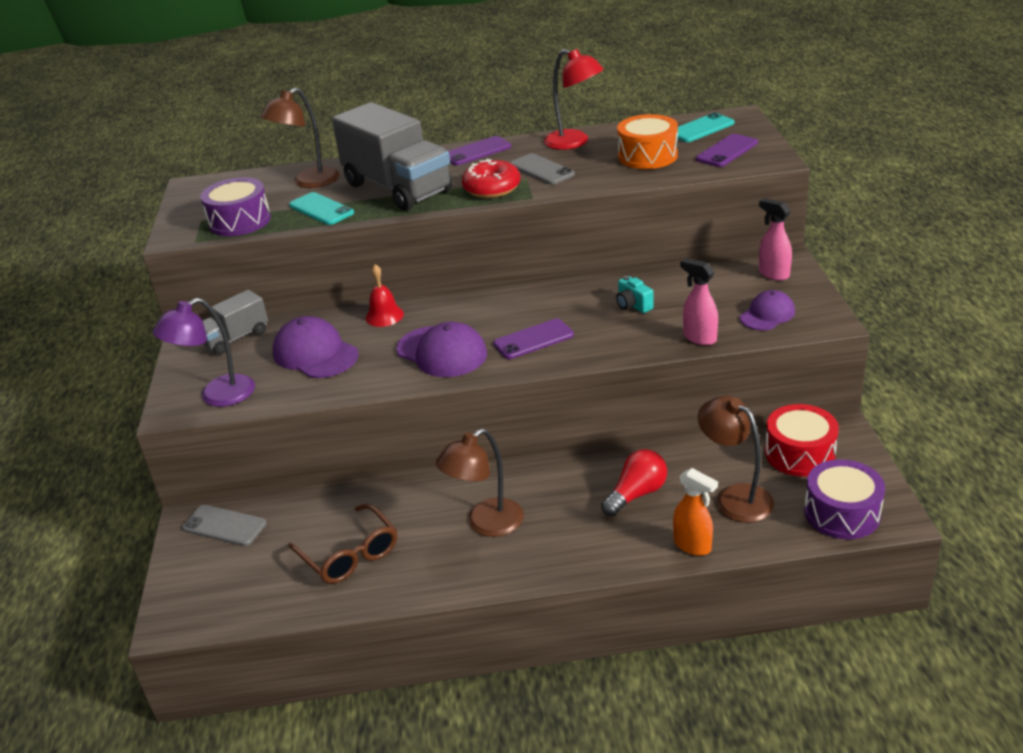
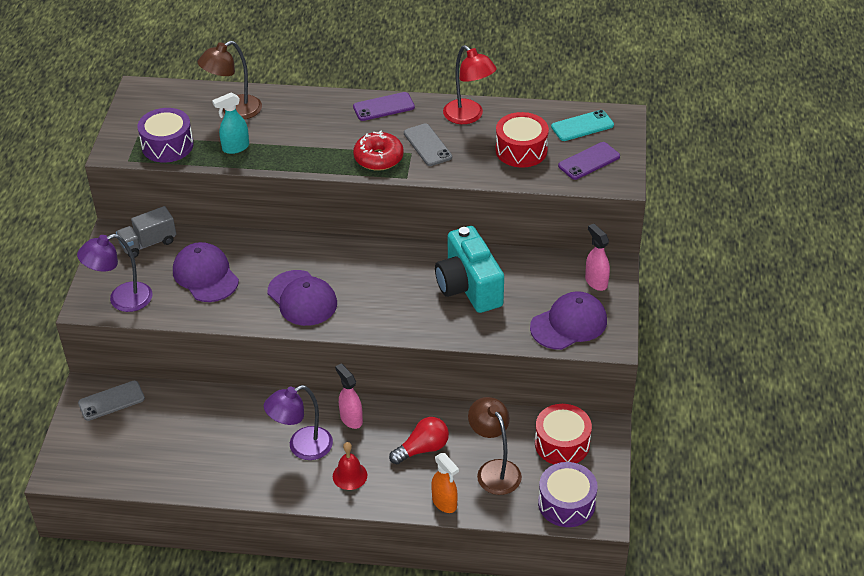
camera: 10 degrees right, 10 degrees up
(224, 526) = (111, 401): grey phone -> grey phone turned 60 degrees counterclockwise
(321, 209) = (235, 148): turquoise phone -> turquoise spray bottle
(349, 554) = (196, 448): brown glasses -> none
(384, 316) = (270, 249): red bell -> red bell (350, 475)
(397, 188) = (303, 137): grey truck -> none
(486, 524) = (302, 447): brown lamp -> purple lamp
(533, 339) = (376, 303): purple phone -> none
(633, 305) = (468, 287): turquoise camera -> turquoise camera, size x2.41
(647, 156) = (521, 150): orange drum -> red drum
(699, 338) = (504, 334): pink spray bottle -> pink spray bottle (351, 419)
(767, 314) = (569, 324): purple cap -> purple cap, size x1.58

